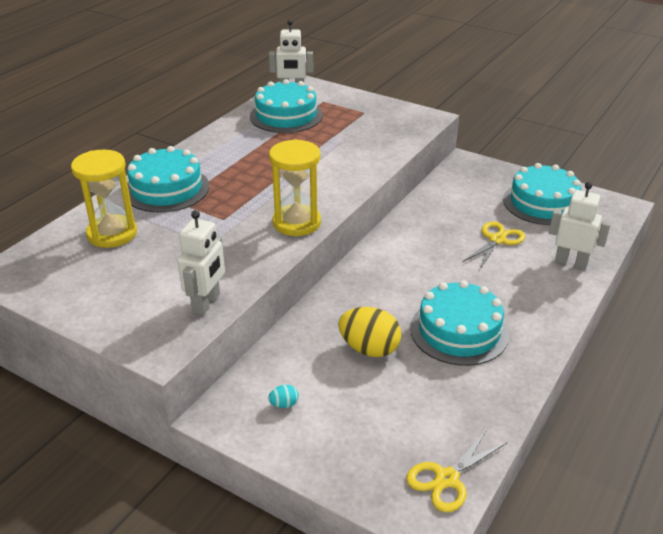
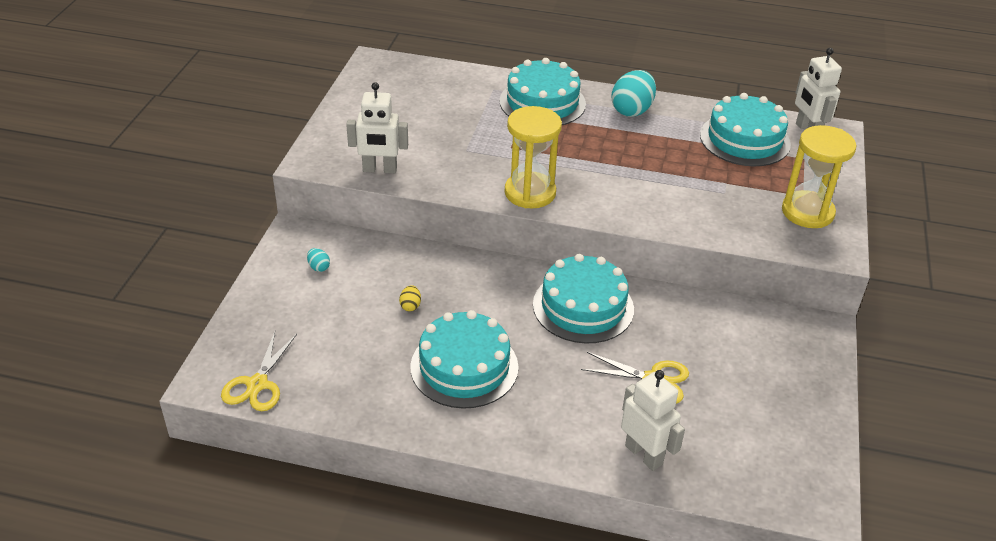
camera: 70 degrees right, 5 degrees up
(112, 234) = (454, 94): yellow hourglass -> yellow hourglass (807, 212)
(213, 150) = (632, 110): none -> turquoise egg
(369, 349) = (410, 306): yellow egg -> yellow egg, size x0.44
(447, 479) = (257, 384): yellow scissors -> yellow scissors turned 105 degrees counterclockwise
(543, 203) = (769, 417): turquoise cake -> turquoise cake (583, 306)
(571, 262) = (644, 454): white robot -> white robot turned 45 degrees counterclockwise

